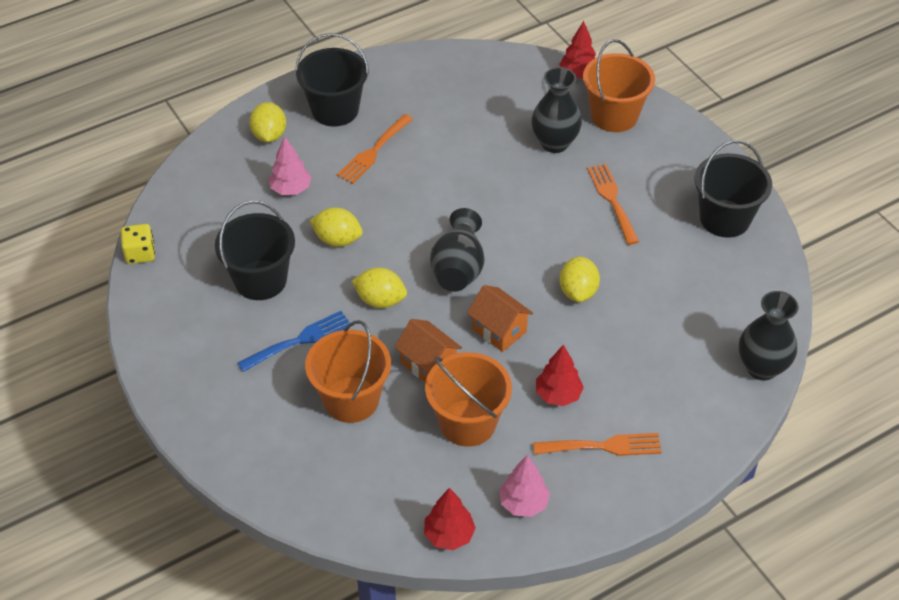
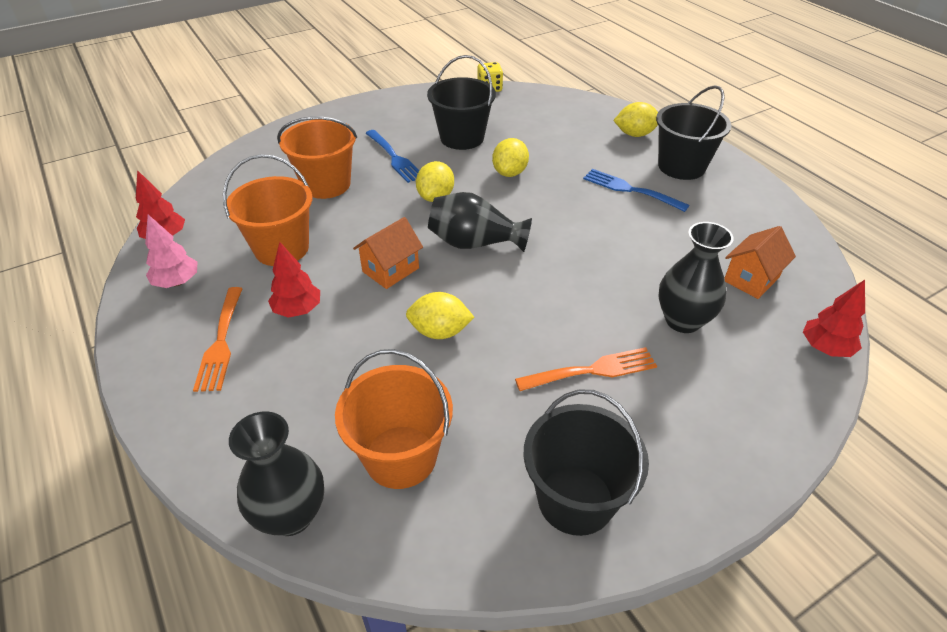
camera: 90 degrees right, 5 degrees down
(291, 189) = (569, 147): pink tree -> none
(373, 151) = (630, 190): orange fork -> blue fork
(428, 364) = (355, 225): orange house -> orange house (751, 279)
(614, 116) = (756, 381): orange bucket -> orange bucket (400, 456)

